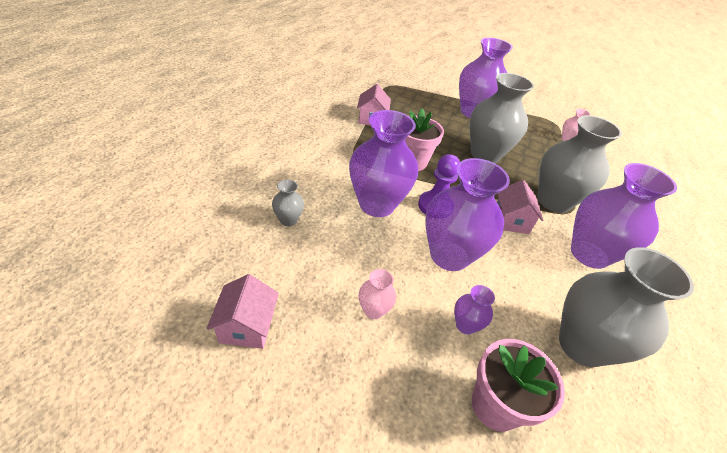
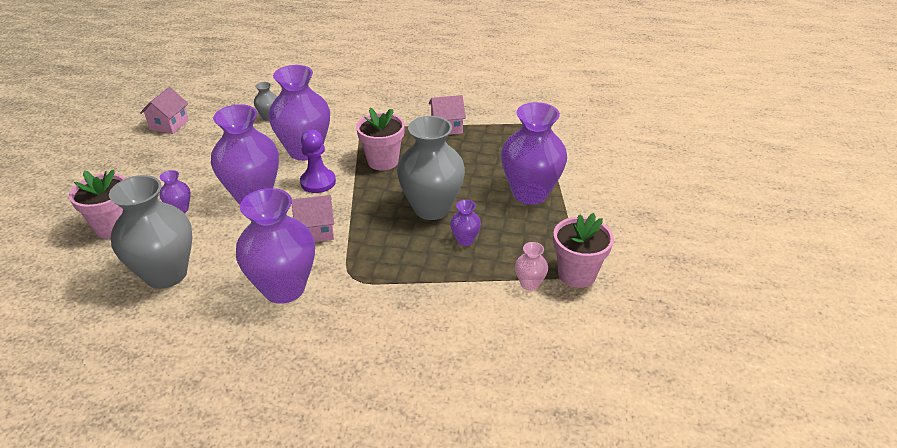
camera: 80 degrees right, 5 degrees down
(247, 326) = (169, 125): pink house -> pink house turned 60 degrees counterclockwise
(373, 310) = (188, 167): pink vase -> none
(524, 151) = (465, 240): none -> purple vase
(553, 201) = (366, 264): grey vase -> none
(556, 122) = (577, 274): none -> pink flower pot

